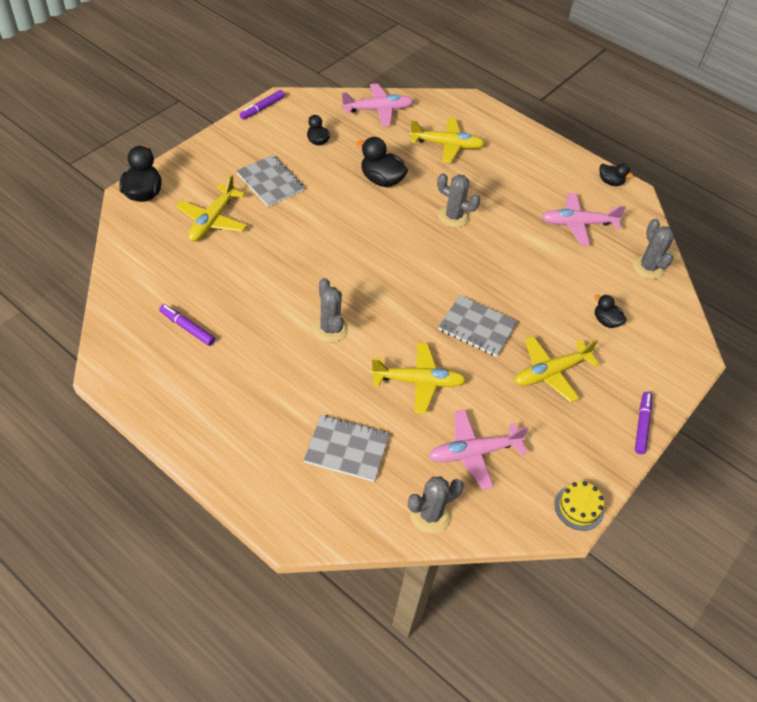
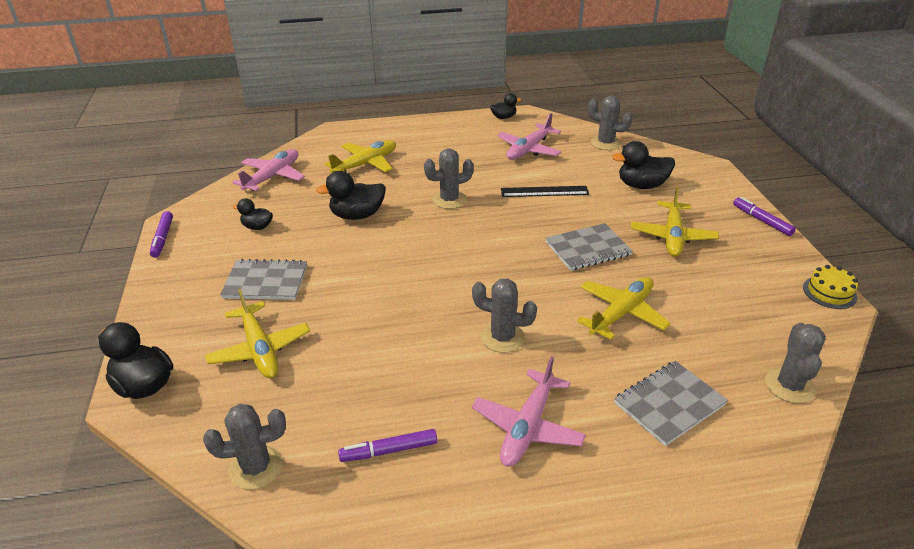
camera: 45 degrees left, 15 degrees down
(129, 279) = (256, 467): none -> grey cactus
(474, 452) = (731, 321): pink plane -> pink plane (528, 427)
(526, 264) = (544, 192): none -> black ruler
(606, 321) = (641, 185): black duck -> black duck, size x1.68

